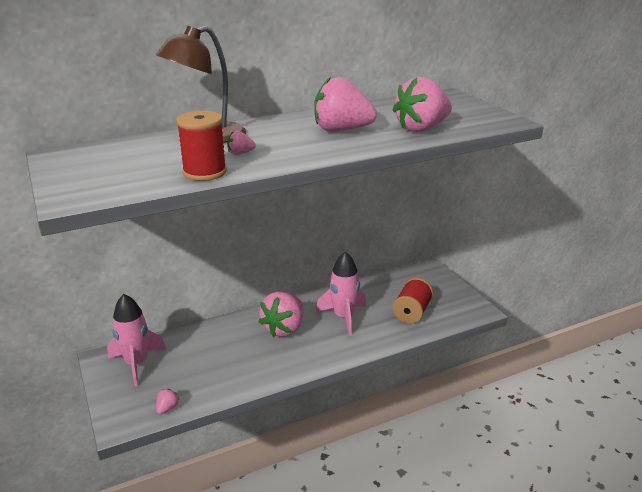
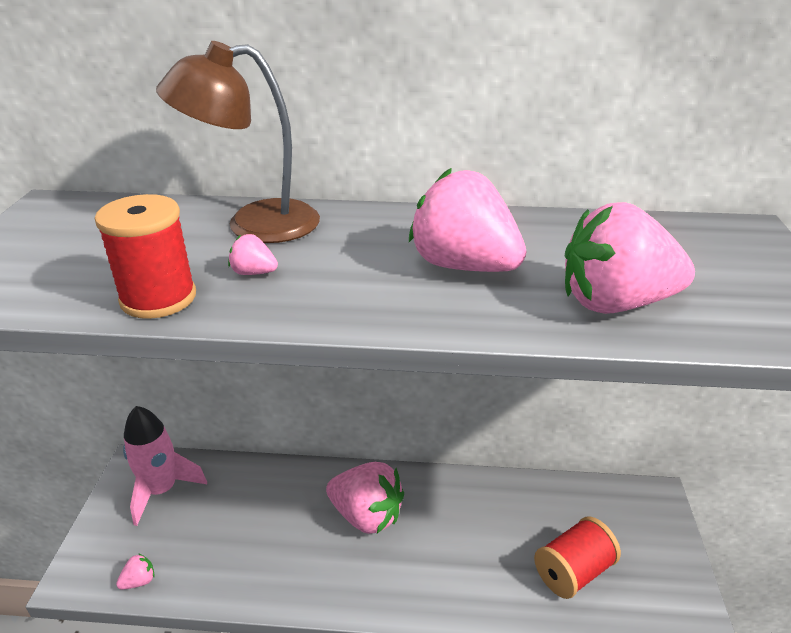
camera: 30 degrees right, 5 degrees up
(284, 328) = (366, 515): pink strawberry -> pink strawberry turned 120 degrees counterclockwise
(343, 317) = (461, 533): pink rocket -> none

